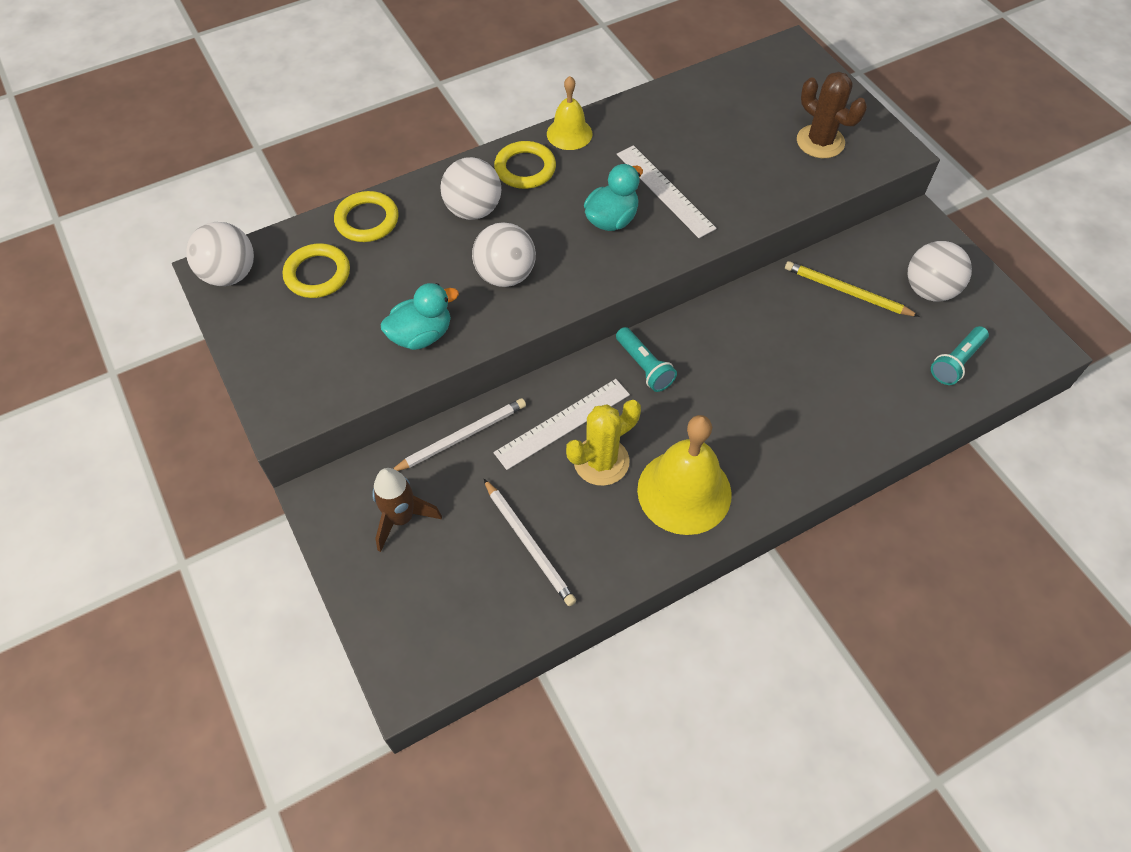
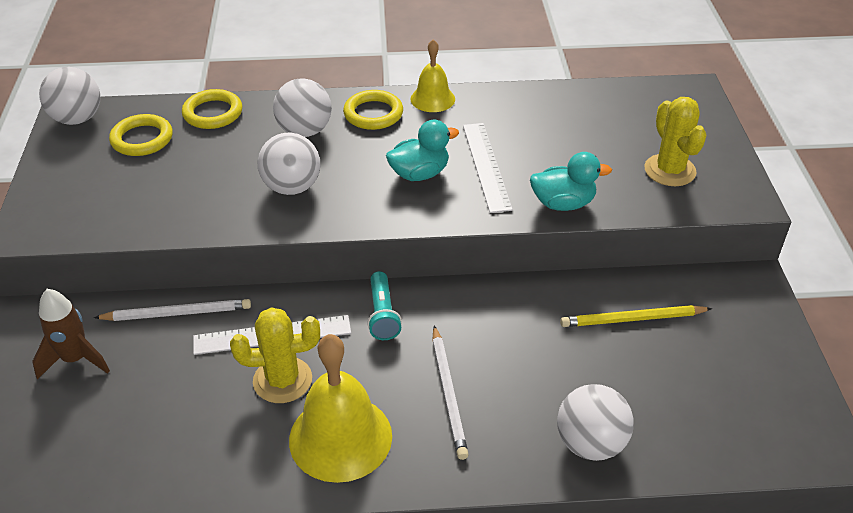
camera: 25 degrees right, 15 degrees down
(421, 335) = (185, 209): turquoise duck -> turquoise duck (563, 203)
(529, 543) = (164, 424): white pencil -> white pencil (448, 393)
(820, 142) = (670, 170): brown cactus -> yellow cactus
(847, 292) = (633, 319): yellow pencil -> yellow pencil turned 60 degrees counterclockwise
(929, 290) = (725, 347): white ball -> white ball (590, 443)
(956, 362) = (713, 425): turquoise flashlight -> none

